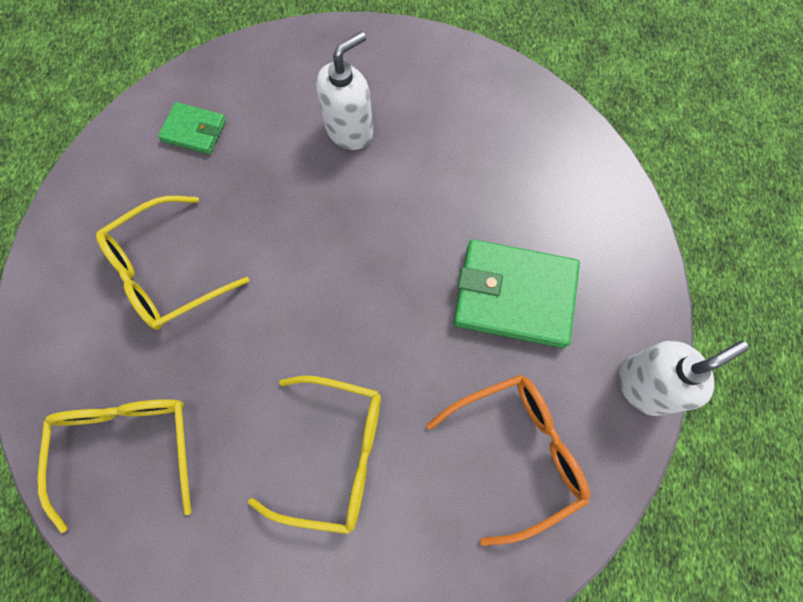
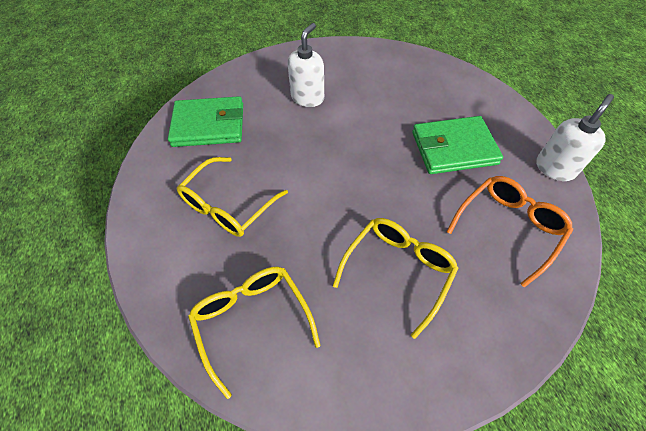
camera: 20 degrees left, 15 degrees down
(194, 130) = (209, 125): green wallet -> green wallet, size x1.87
(334, 453) = (397, 271): yellow glasses -> yellow glasses turned 45 degrees counterclockwise

